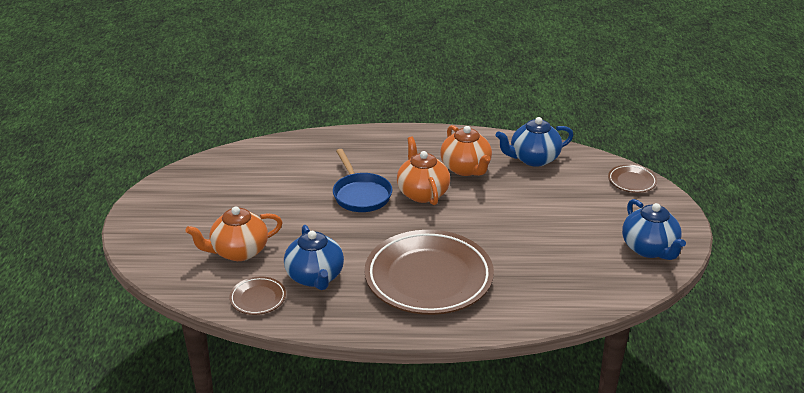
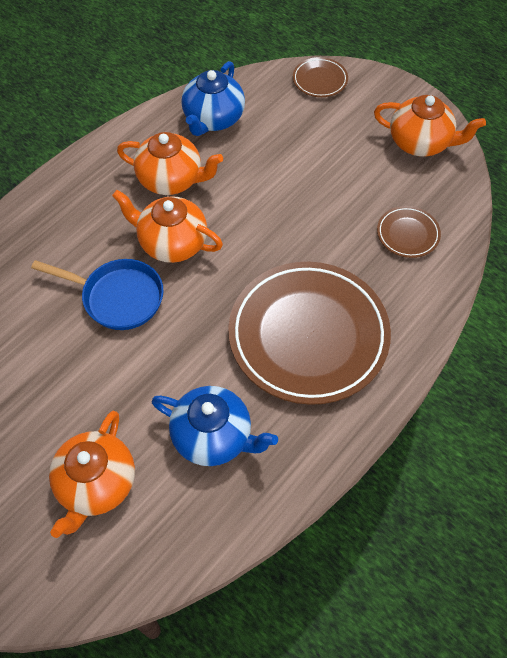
camera: 50 degrees left, 25 degrees up
(258, 298) = (197, 518): brown plate -> brown plate (407, 234)
(649, 249) = (420, 143): blue teapot -> orange teapot

